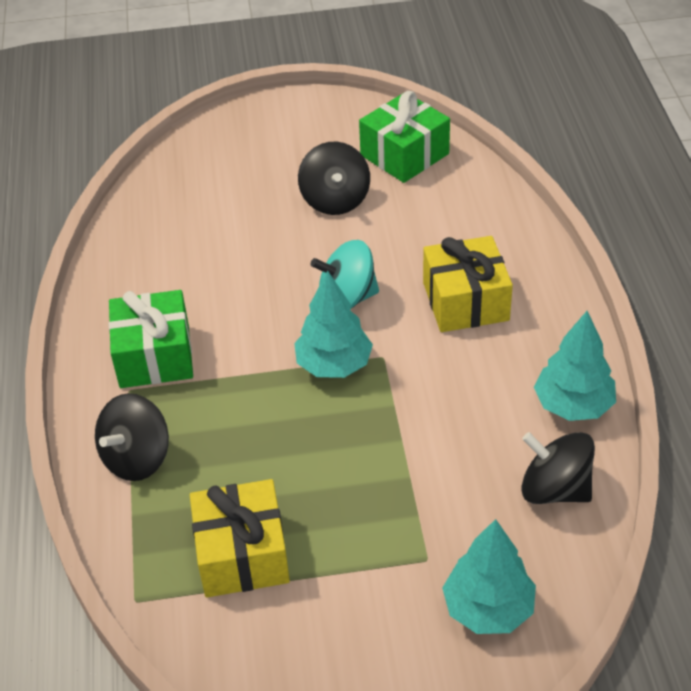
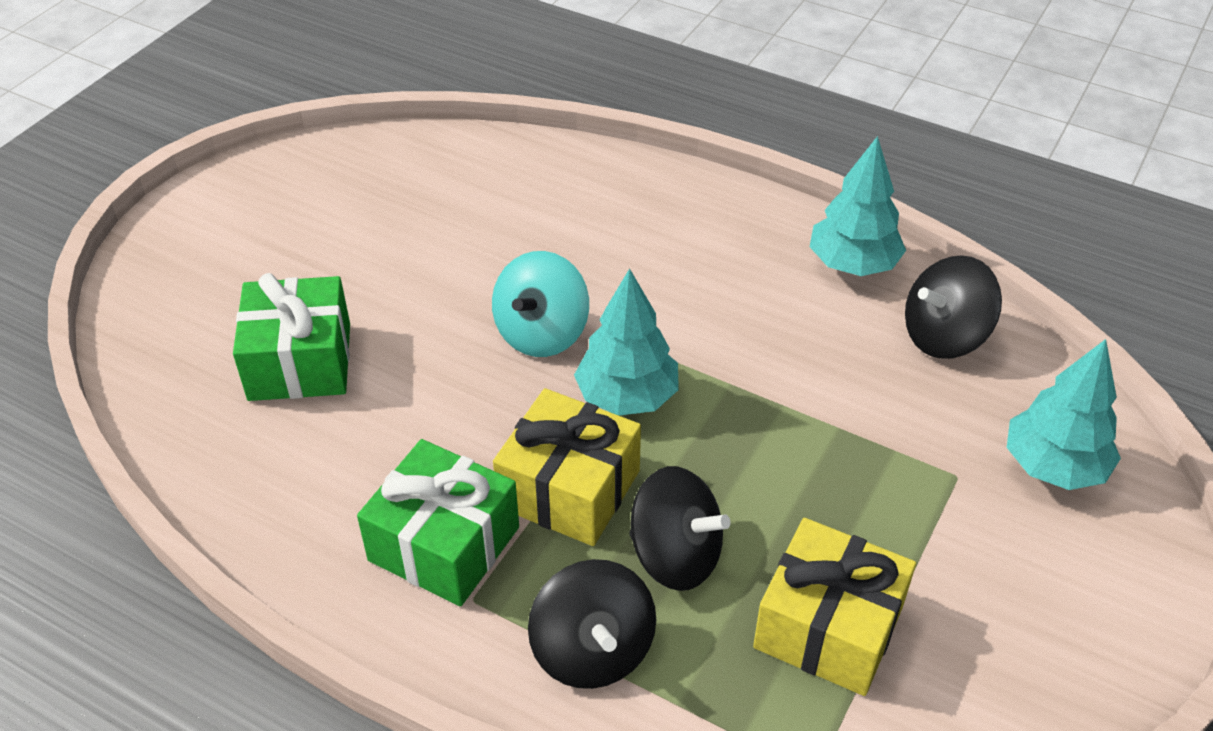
camera: 55 degrees left, 0 degrees up
(335, 200) = (384, 259): black spinning top -> black spinning top (675, 556)
(404, 154) = (385, 174): green gift -> green gift (300, 361)
(465, 301) = (644, 253): yellow gift -> yellow gift (569, 489)

